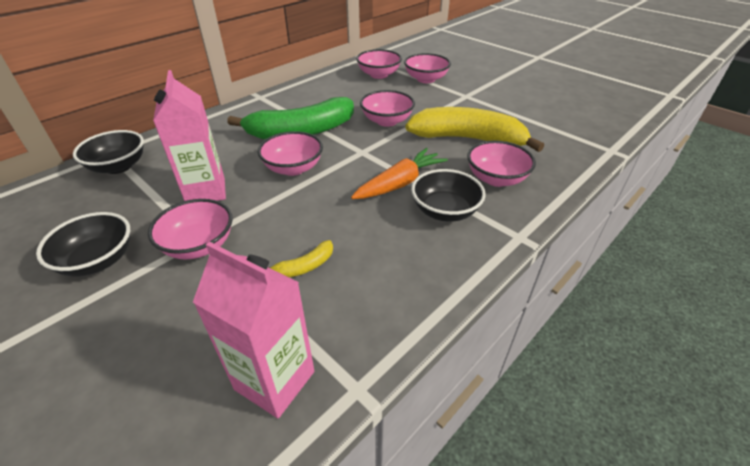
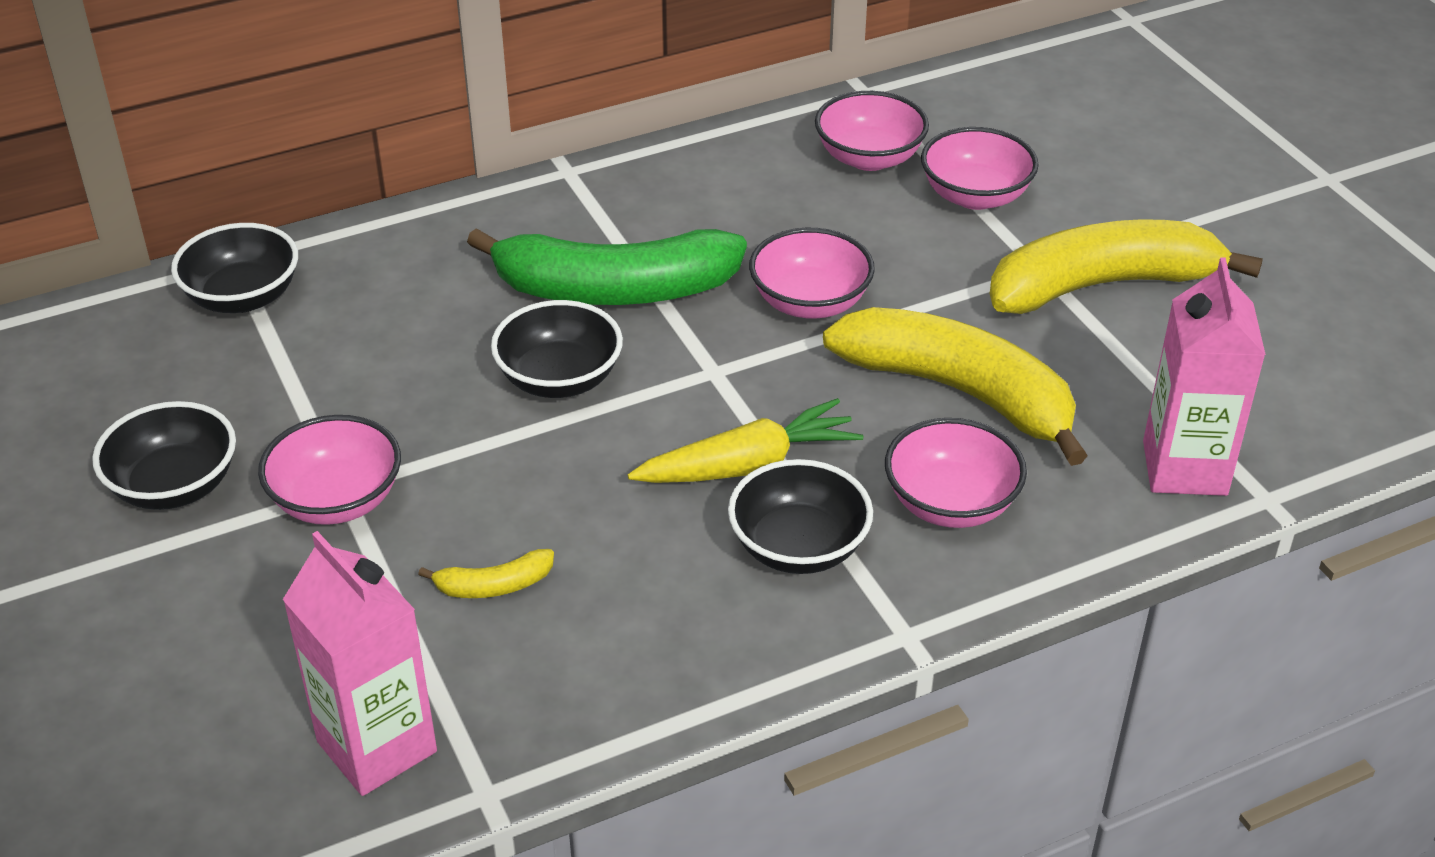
camera: 20 degrees right, 0 degrees up
(206, 191) = (381, 393): pink carton -> pink carton (1184, 468)
(293, 168) = (559, 379): pink bowl -> black bowl
(400, 183) = (748, 465): orange carrot -> yellow carrot
(492, 97) = (1102, 285): none -> yellow banana

